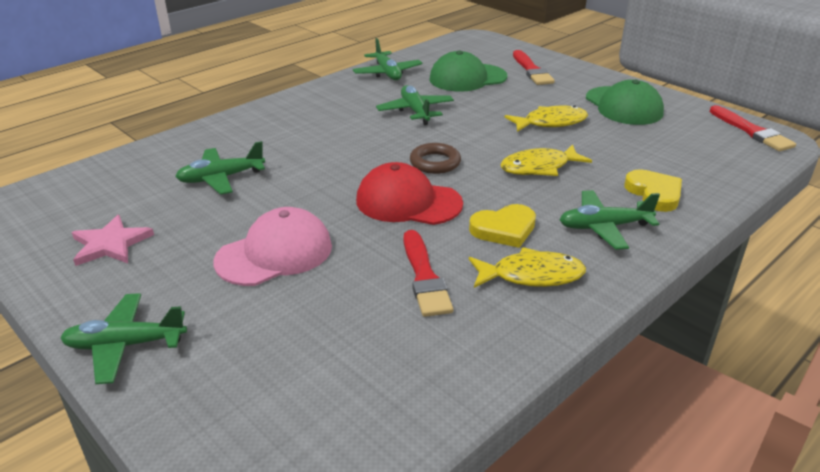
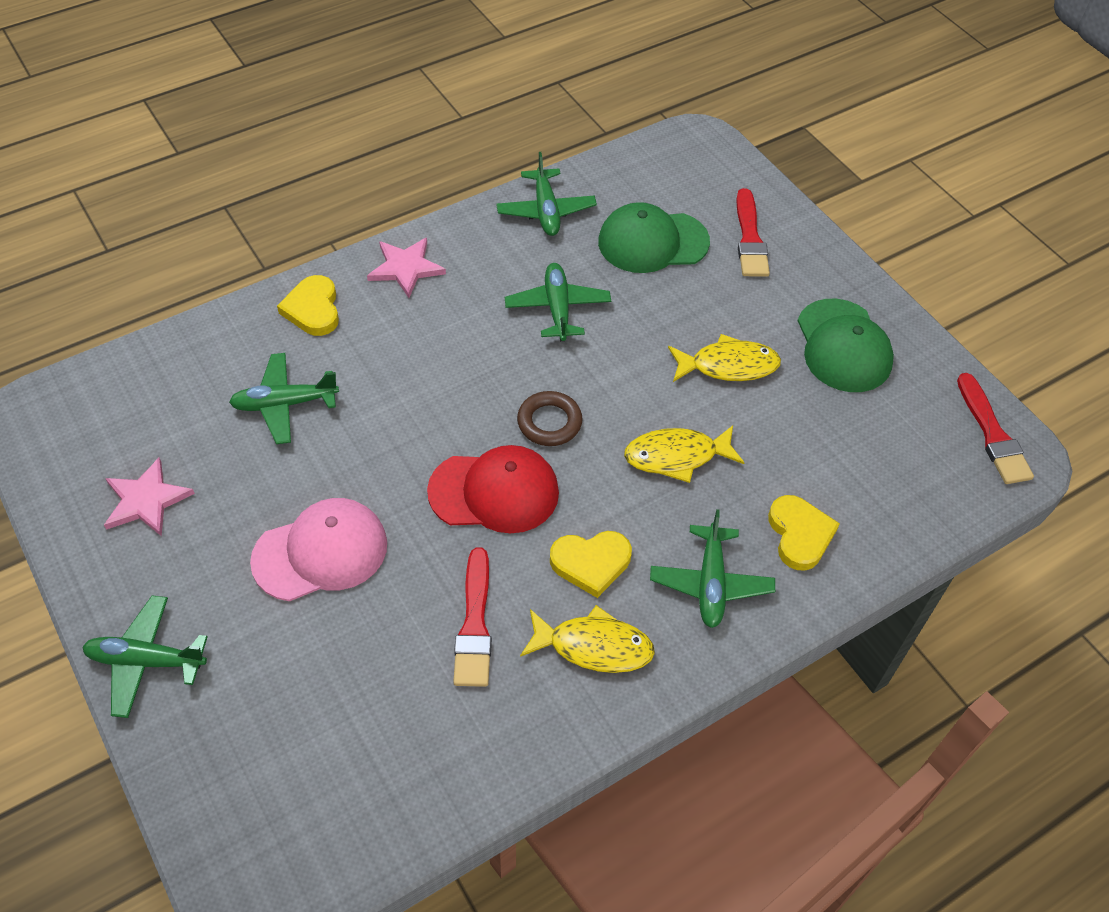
camera: 10 degrees right, 20 degrees up
(231, 131) = (313, 309): none -> yellow heart
(296, 106) = (406, 268): none -> pink star
(408, 202) = (494, 492): red cap -> red cap turned 150 degrees clockwise
(604, 227) = (710, 583): green plane -> green plane turned 90 degrees counterclockwise

